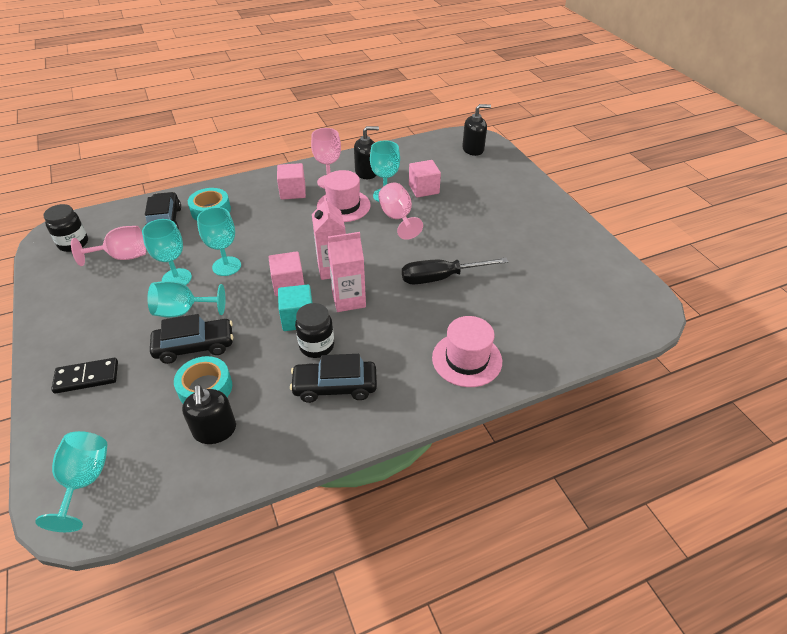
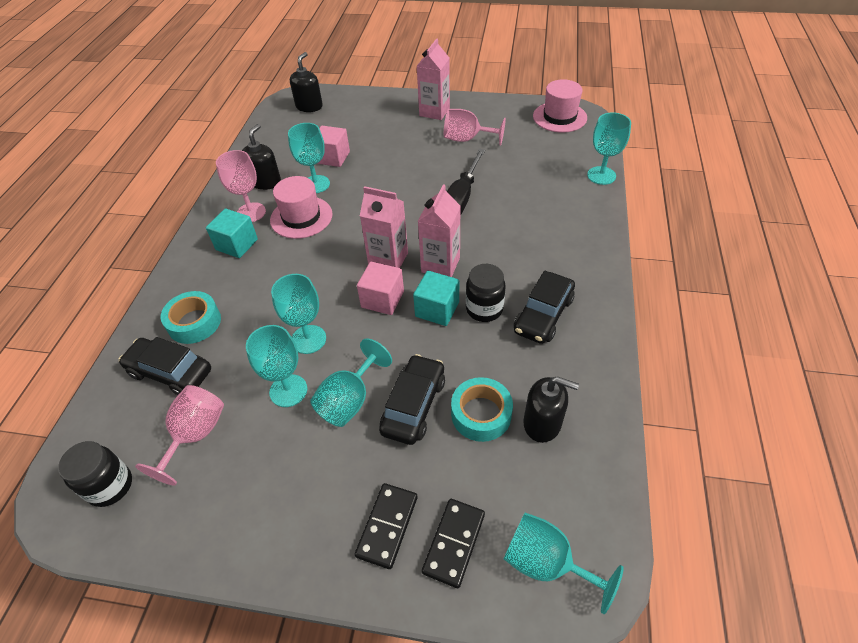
camera: 55 degrees left, 5 degrees up
(84, 419) = (454, 543): none -> black domino
(293, 192) = (237, 244): pink cube -> turquoise cube
(398, 218) = (358, 190): pink goblet -> pink goblet (467, 139)
(467, 359) = (566, 223): pink hat -> pink hat (559, 117)
(541, 214) = (434, 112): none -> pink carton
(564, 360) = (601, 175): none -> turquoise goblet

